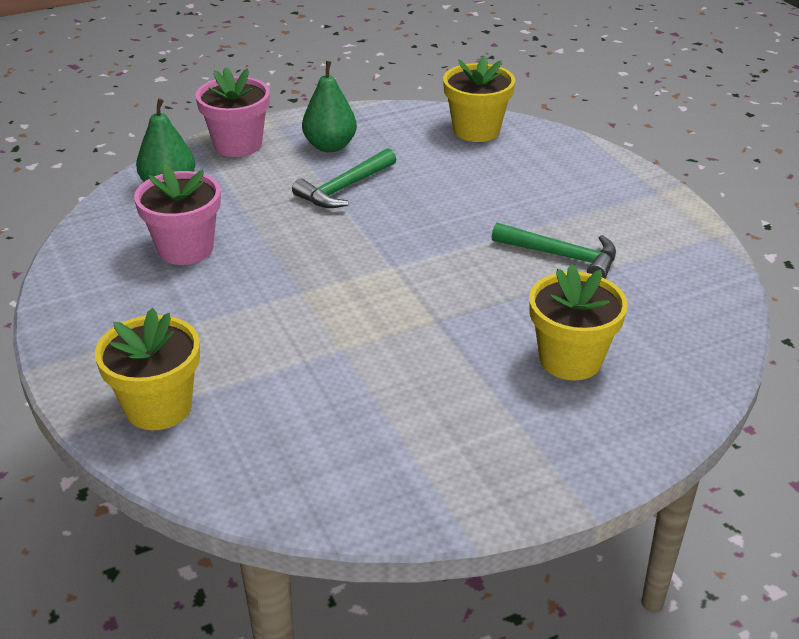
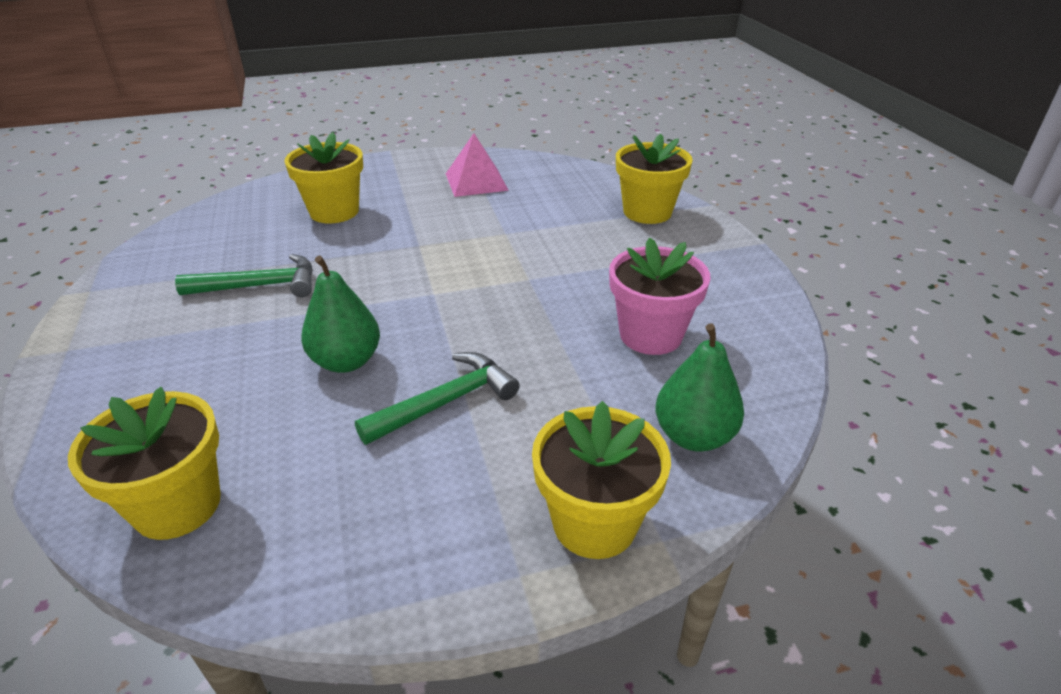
camera: 170 degrees left, 0 degrees up
(238, 145) = (594, 523): pink flower pot -> yellow flower pot
(330, 146) = (438, 497): green pear -> green pear (346, 361)
(411, 444) = (476, 182): none -> pink pyramid
(562, 256) = (260, 286): green hammer -> green hammer turned 135 degrees clockwise

